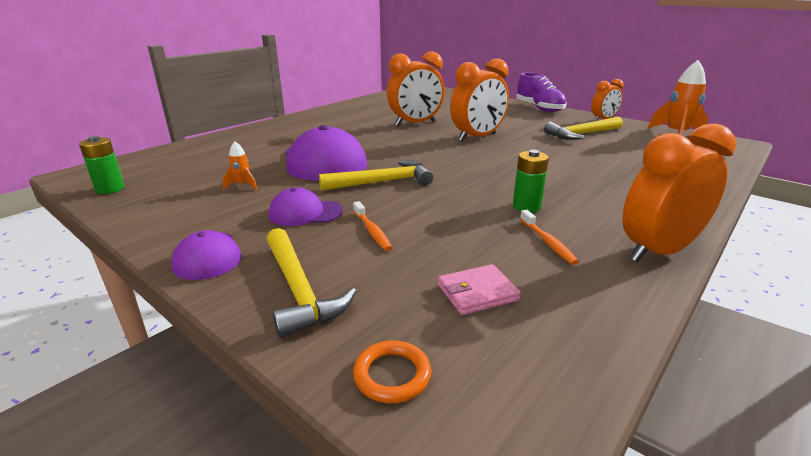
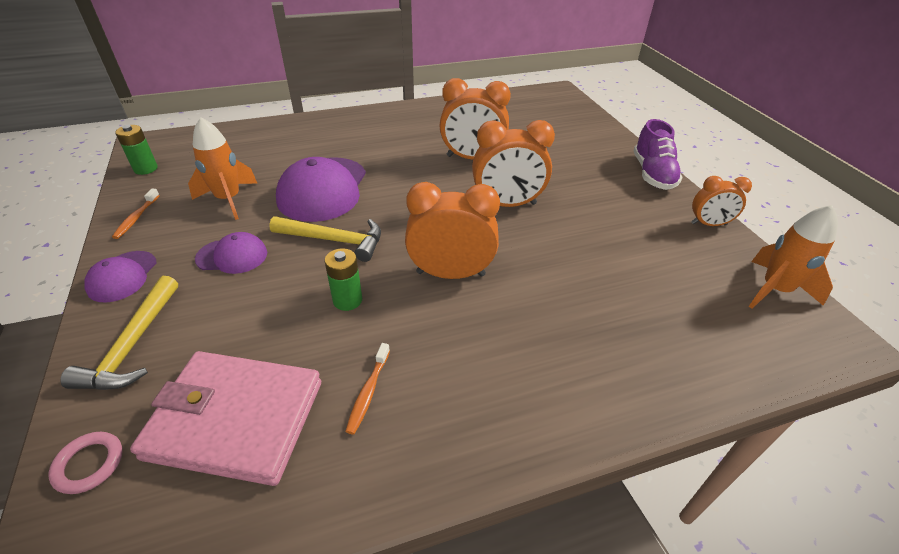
camera: 30 degrees right, 15 degrees up
(242, 185) = (229, 199): orange rocket -> orange rocket, size x2.05
(305, 213) = (232, 256): purple cap -> purple cap turned 150 degrees clockwise
(372, 231) = (251, 303): orange toothbrush -> orange toothbrush (136, 218)
(392, 375) = (89, 464): orange ring -> pink ring
(477, 292) = (236, 419): pink wallet -> pink wallet, size x2.25
(526, 206) = (415, 334): green battery -> green battery (347, 300)
(581, 134) = (639, 242): yellow hammer -> none
(658, 251) = (453, 463): orange clock -> orange clock (450, 273)

